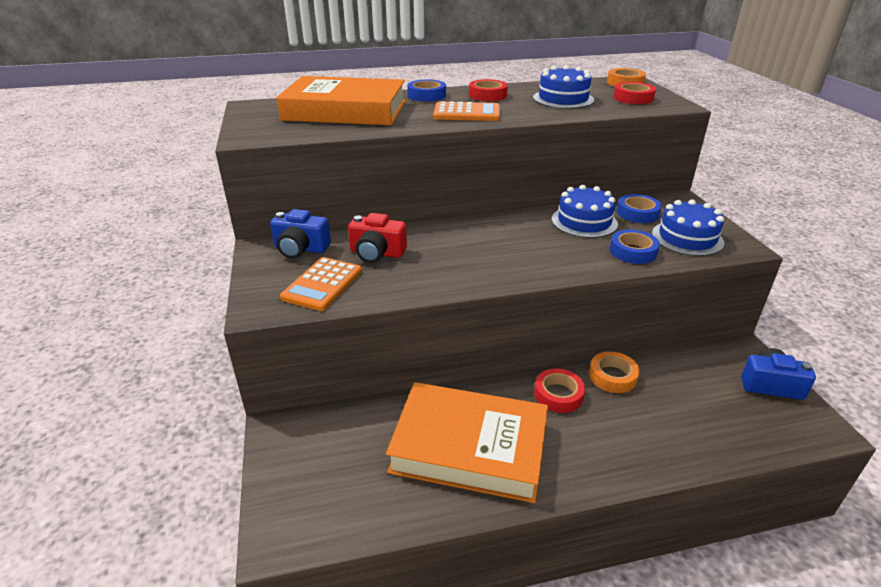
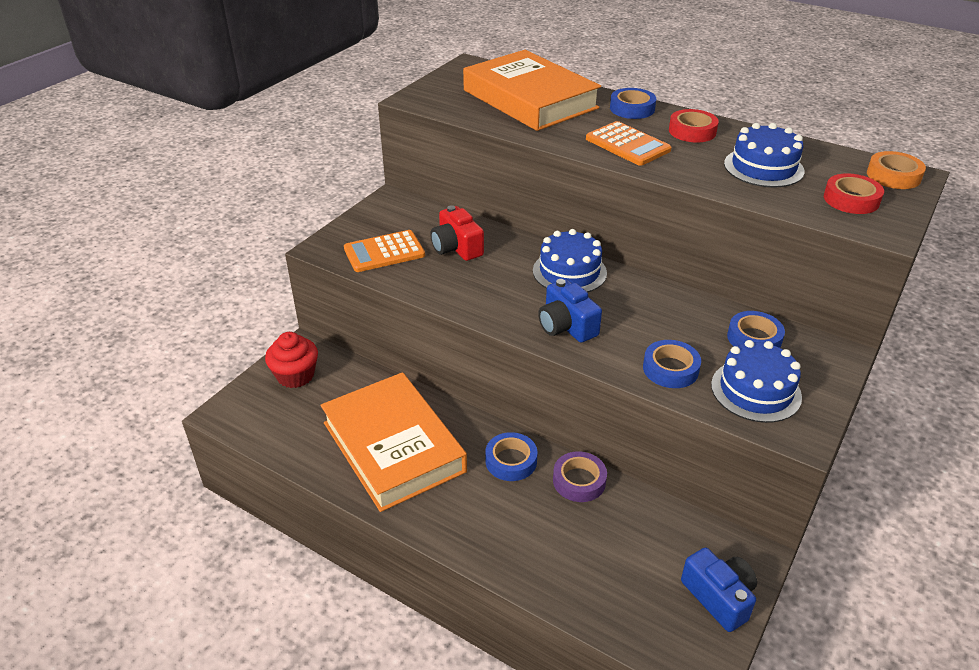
camera: 45 degrees right, 5 degrees up
(300, 249) = (411, 215): blue camera -> blue camera (566, 326)
(303, 454) = (295, 375): none -> red cupcake
(558, 395) = (511, 461): red tape -> blue tape
(584, 221) = (679, 316): blue cake -> blue cake (569, 272)
(612, 376) = (579, 481): orange tape -> purple tape

